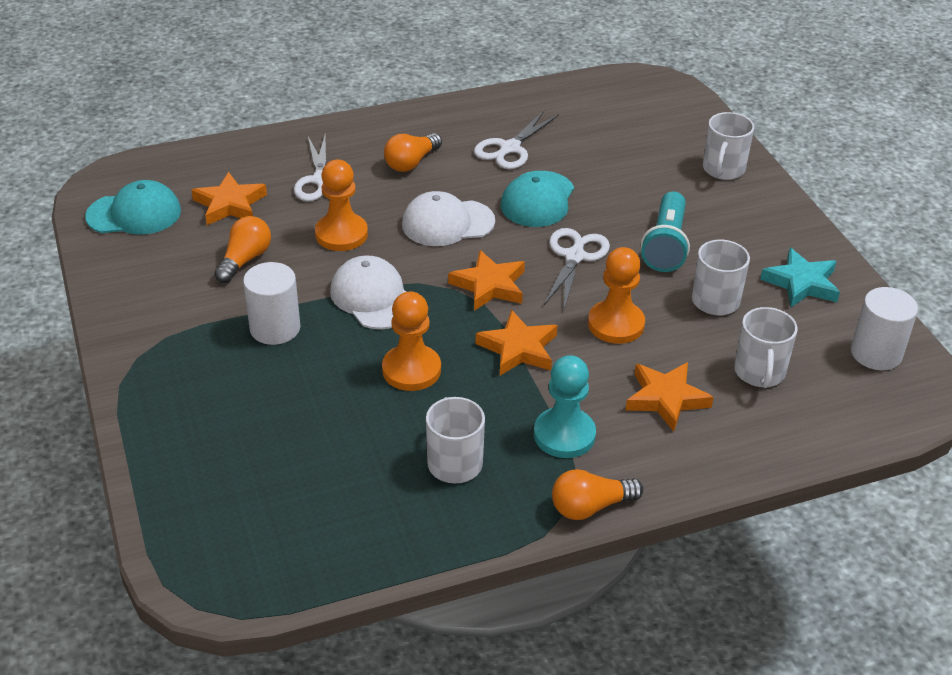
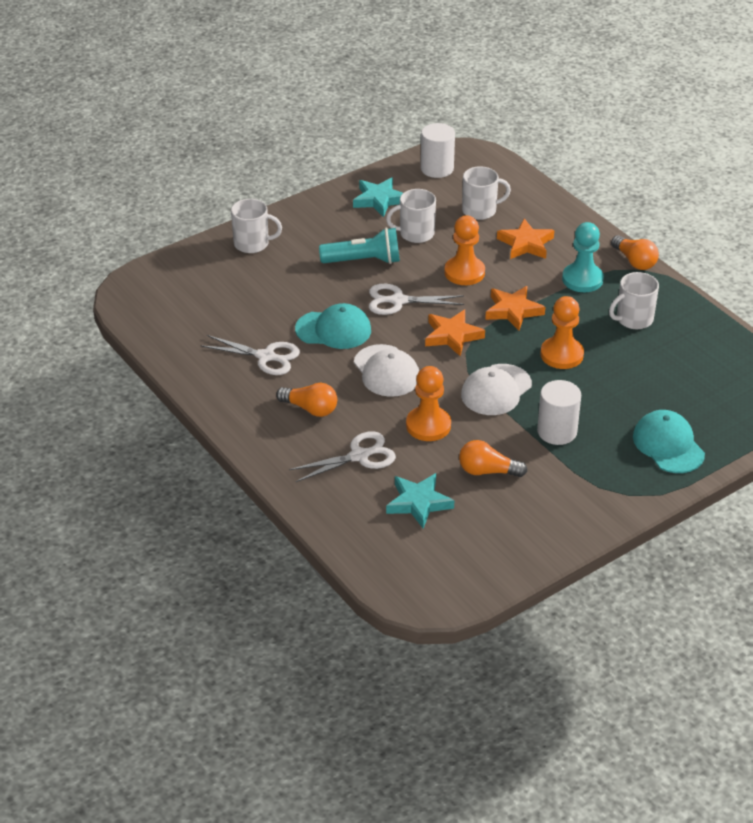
camera: 105 degrees left, 0 degrees up
(134, 214) = (460, 560): turquoise cap -> turquoise cap (668, 445)
(230, 204) = (418, 503): orange star -> turquoise star

